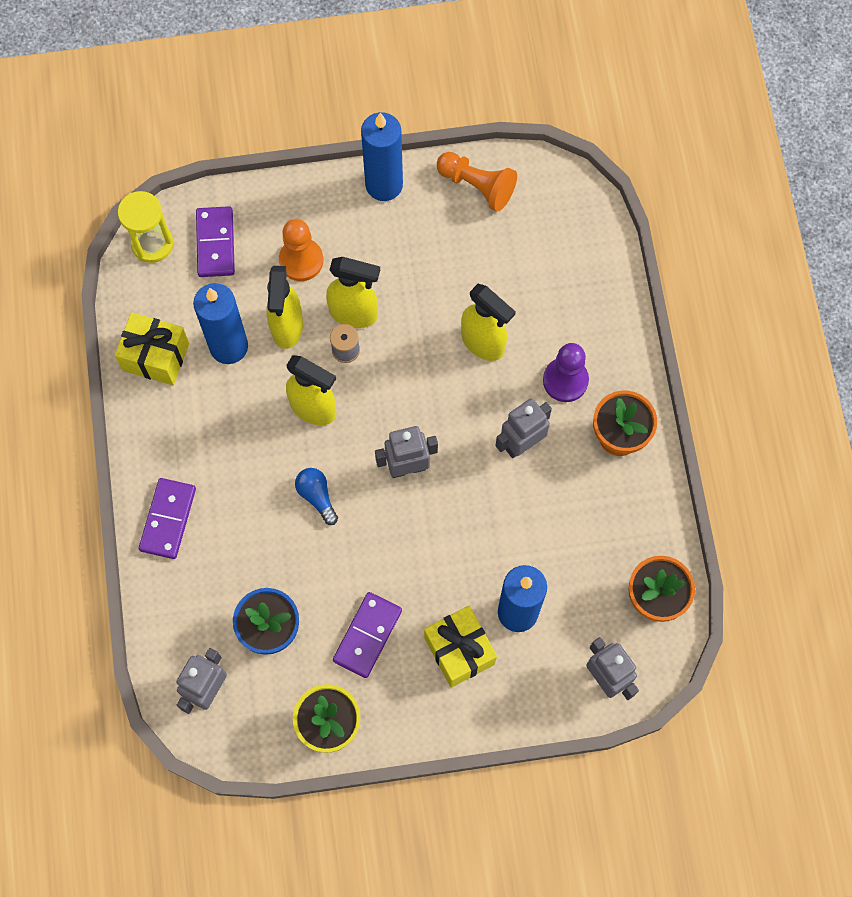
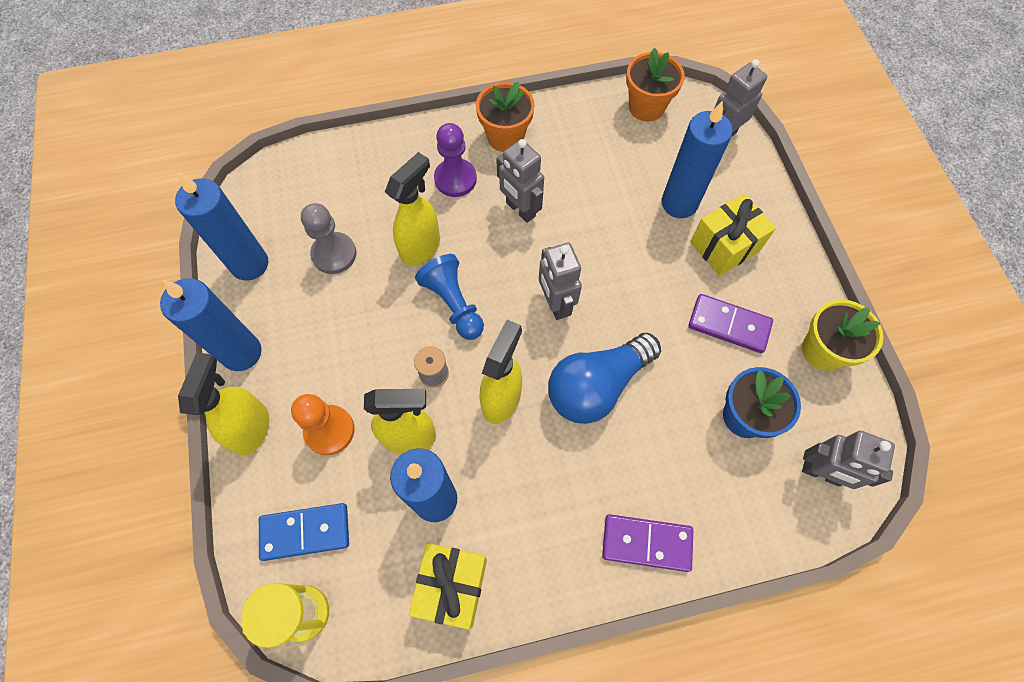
camera: 95 degrees left, 5 degrees down
(215, 243) = (305, 532): purple domino -> blue domino
(317, 496) = (597, 386): blue light bulb -> blue light bulb, size x2.04
(354, 314) = (392, 368): yellow spray bottle -> yellow spray bottle (252, 428)
(416, 371) = (453, 304): none -> blue pawn
(477, 186) = (249, 264): orange pawn -> blue candle
(482, 261) = (334, 254): none -> grey pawn

